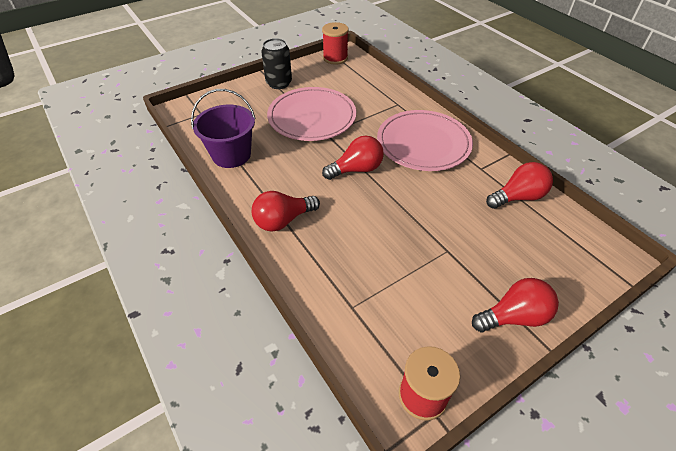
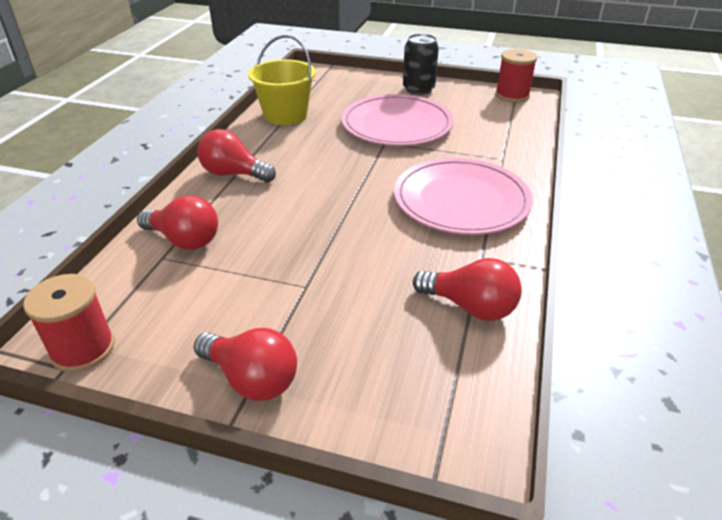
camera: 50 degrees right, 10 degrees down
(231, 155) = (285, 115): purple bucket -> yellow bucket
(356, 169) = (356, 180): red light bulb -> red light bulb (184, 240)

